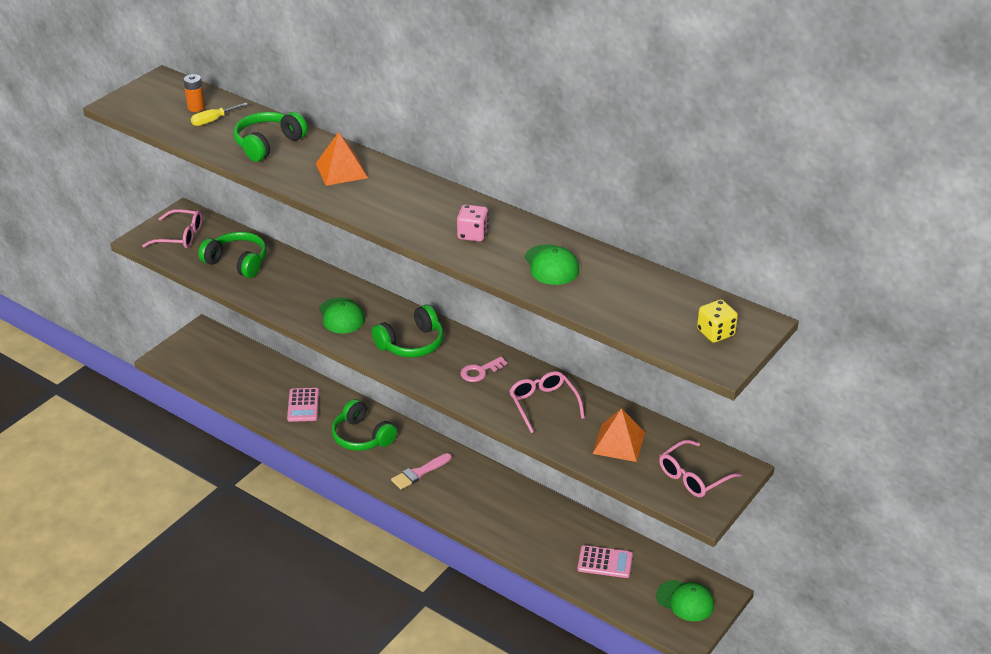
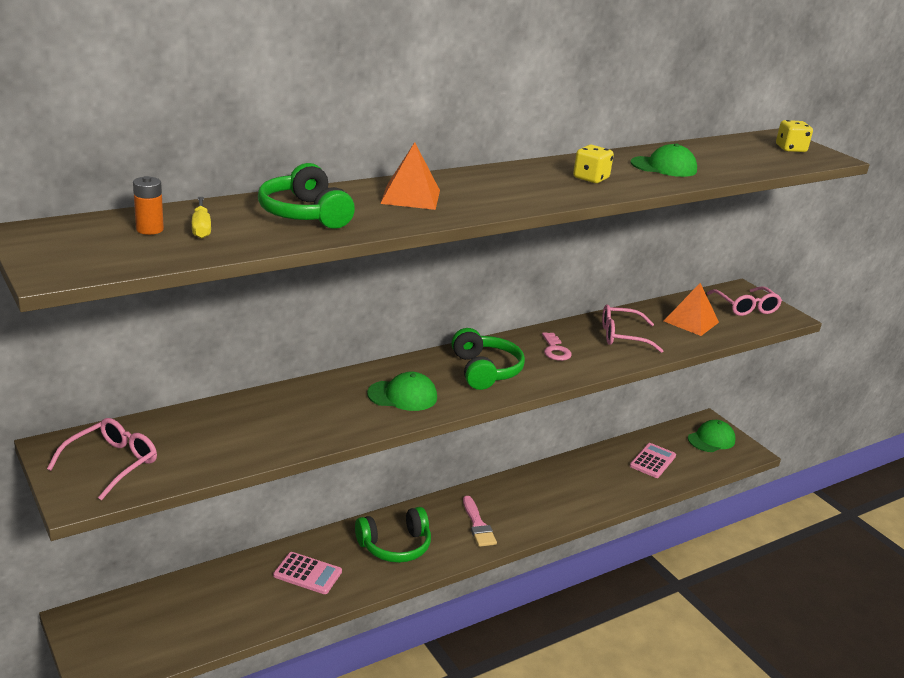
camera: 70 degrees left, 10 degrees down
(237, 262) = (225, 435): green headphones -> none
(472, 234) = (591, 178): pink dice -> yellow dice

